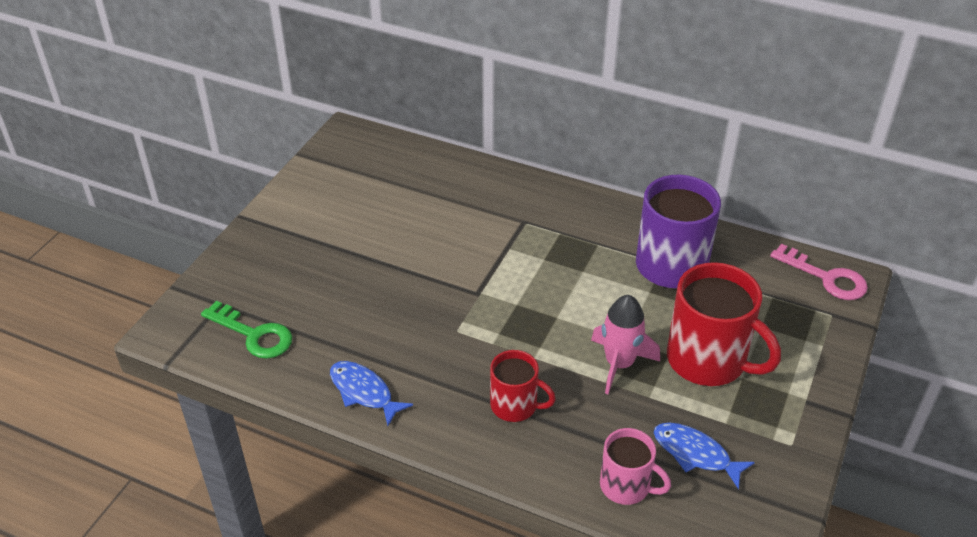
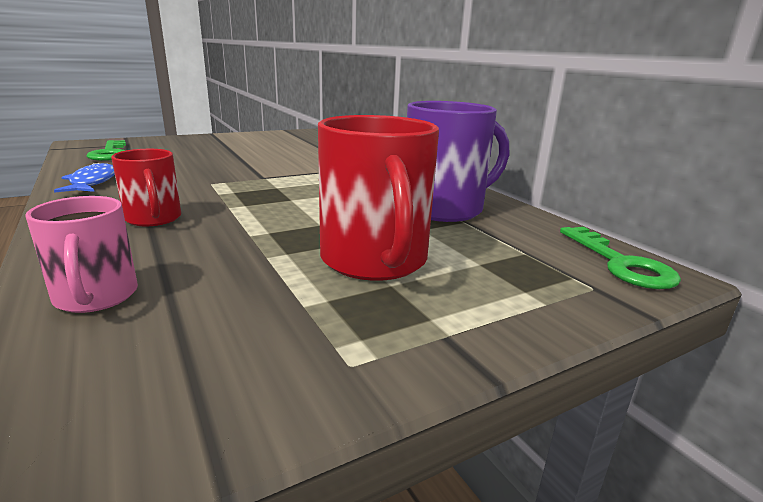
camera: 35 degrees right, 20 degrees down
(619, 364) = (284, 232): pink rocket -> none
(695, 454) = (216, 311): blue fish -> none
(826, 277) = (620, 263): pink key -> green key

